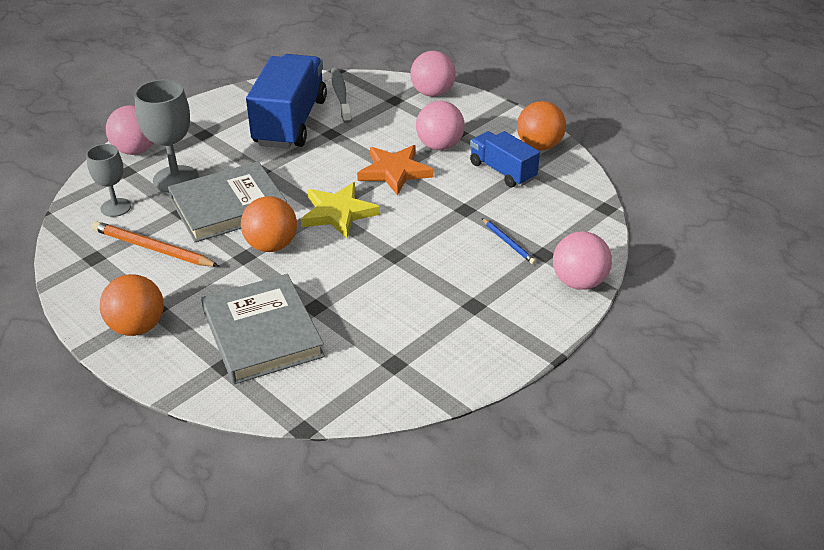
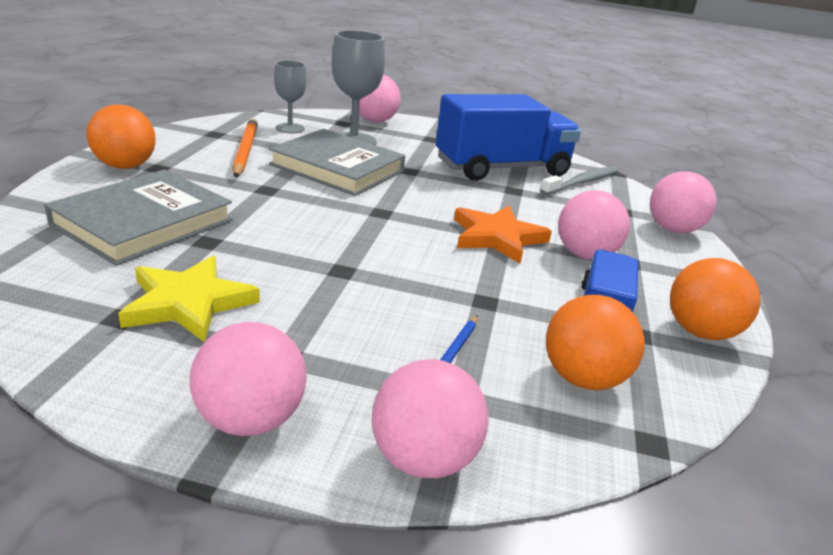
camera: 55 degrees right, 10 degrees down
(271, 245) = (295, 198): orange ball -> orange ball (582, 378)
(338, 213) = (385, 221): yellow star -> yellow star (188, 303)
(521, 330) = (250, 419): none -> pink ball

